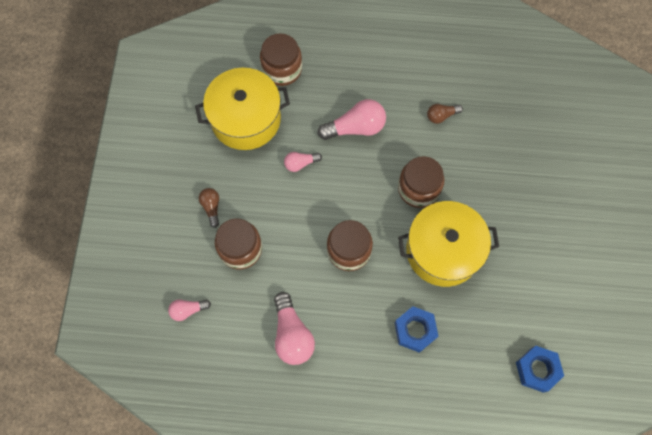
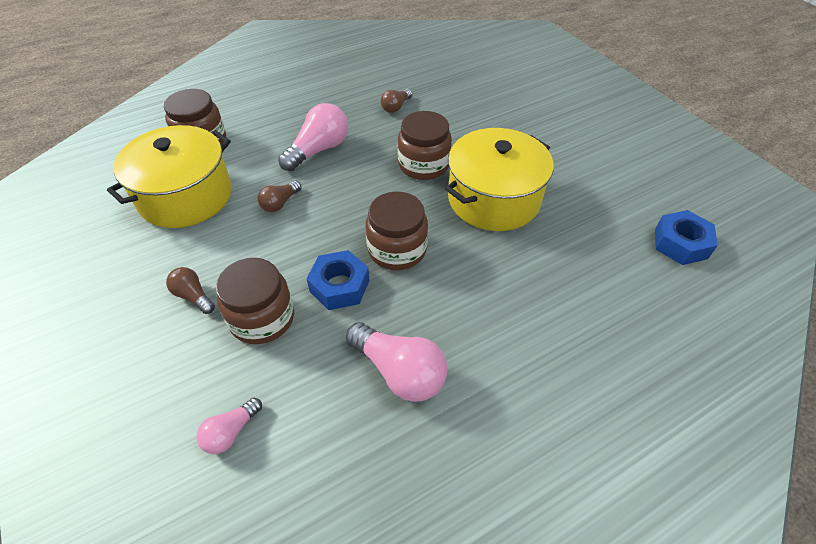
camera: 35 degrees left, 20 degrees down
(300, 163) = (280, 203): pink light bulb -> brown light bulb
(415, 330) = (534, 281): blue nut -> blue nut (339, 286)

